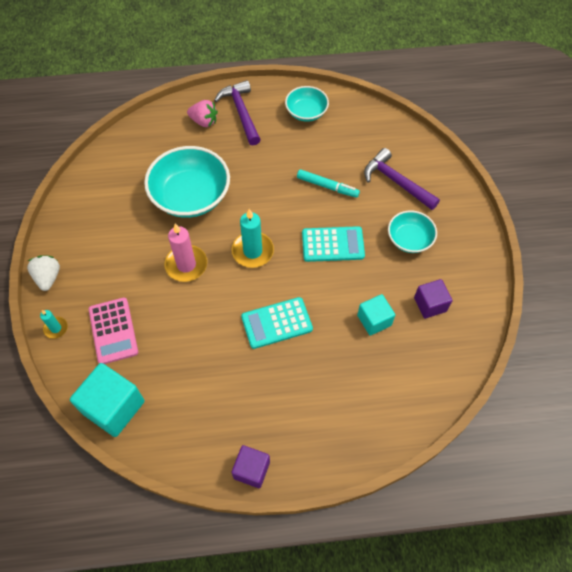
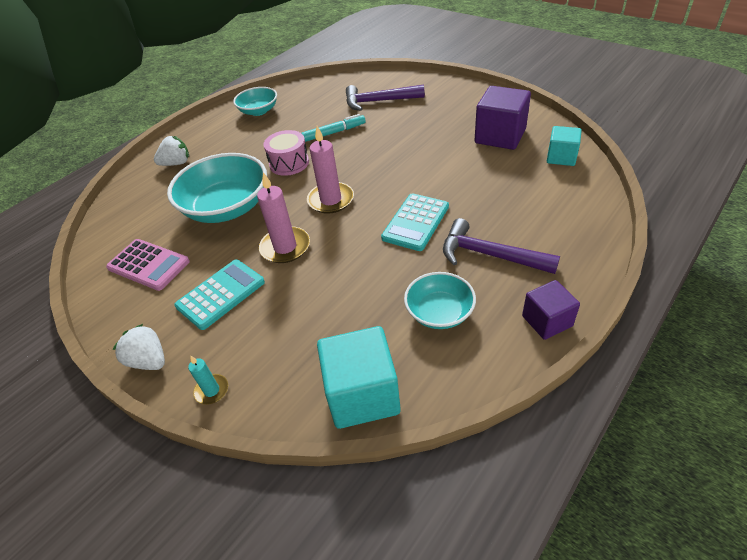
camera: 40 degrees left, 15 degrees down
(113, 331) = (279, 341): pink calculator -> pink calculator (148, 265)
(204, 121) = (176, 163): pink strawberry -> white strawberry
(241, 112) = (203, 140): purple hammer -> purple hammer (489, 255)
(252, 251) = (331, 200): turquoise candle -> pink candle
(266, 190) = (289, 163): none -> pink drum
(333, 244) = (386, 155): turquoise calculator -> turquoise calculator (221, 294)
(374, 320) = (480, 169): turquoise cube -> turquoise cube (561, 157)
(409, 239) = (433, 118): turquoise bowl -> turquoise bowl (439, 312)
(430, 304) = (500, 136): purple cube -> purple cube, size x1.65

